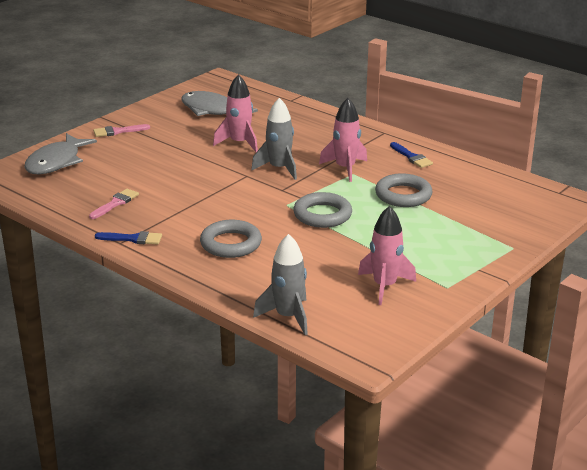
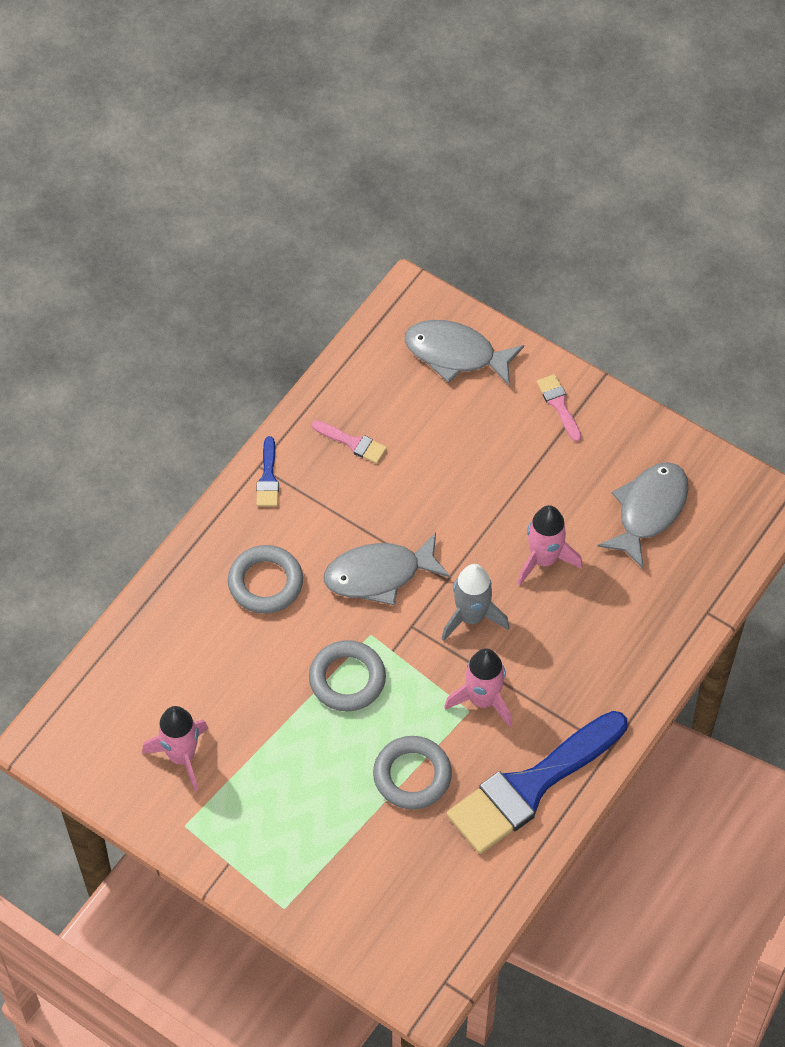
camera: 85 degrees right, 30 degrees up
(236, 199) = (379, 574): none -> grey fish
(288, 317) = (113, 658): grey rocket -> none
(412, 157) = (531, 786): blue brush -> blue brush, size x2.44

